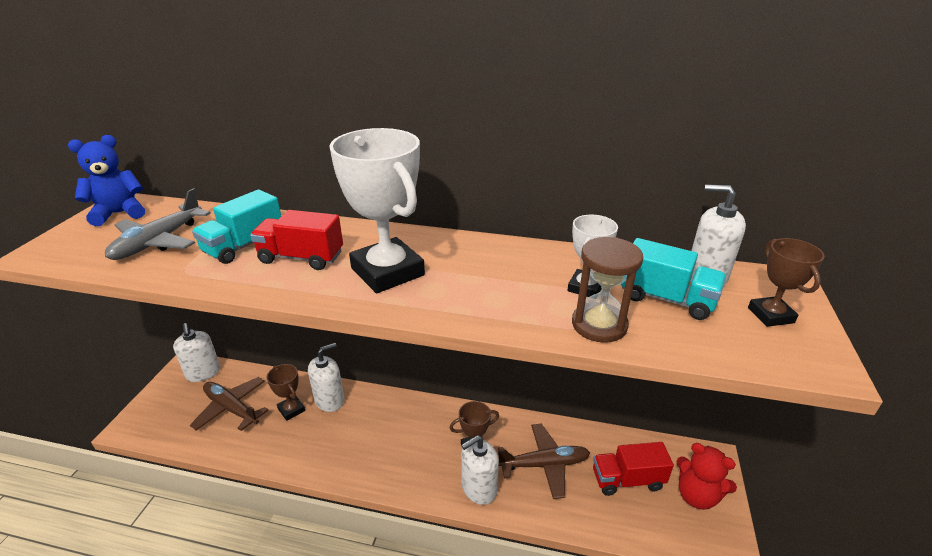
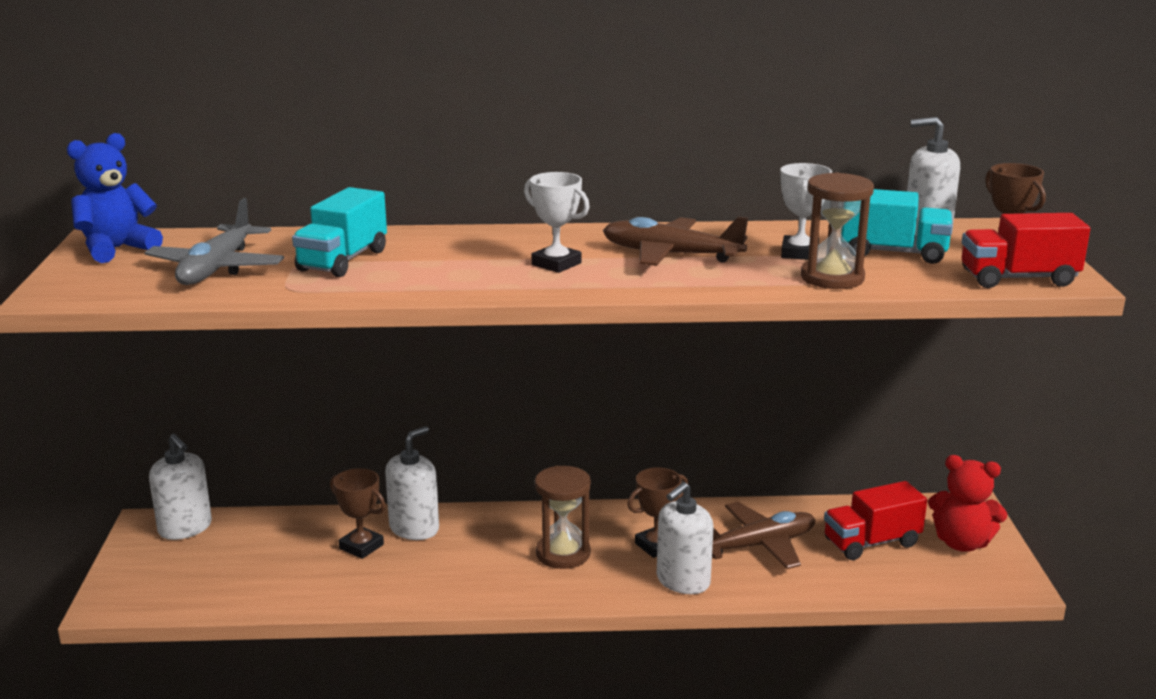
camera: 15 degrees left, 10 degrees down
(231, 408) = (264, 559): brown plane -> brown plane (670, 255)
(301, 257) = (433, 263): red truck -> red truck (1018, 278)
(387, 272) = (556, 264): white trophy -> white trophy, size x0.51
(410, 443) = (563, 553): none -> brown hourglass

